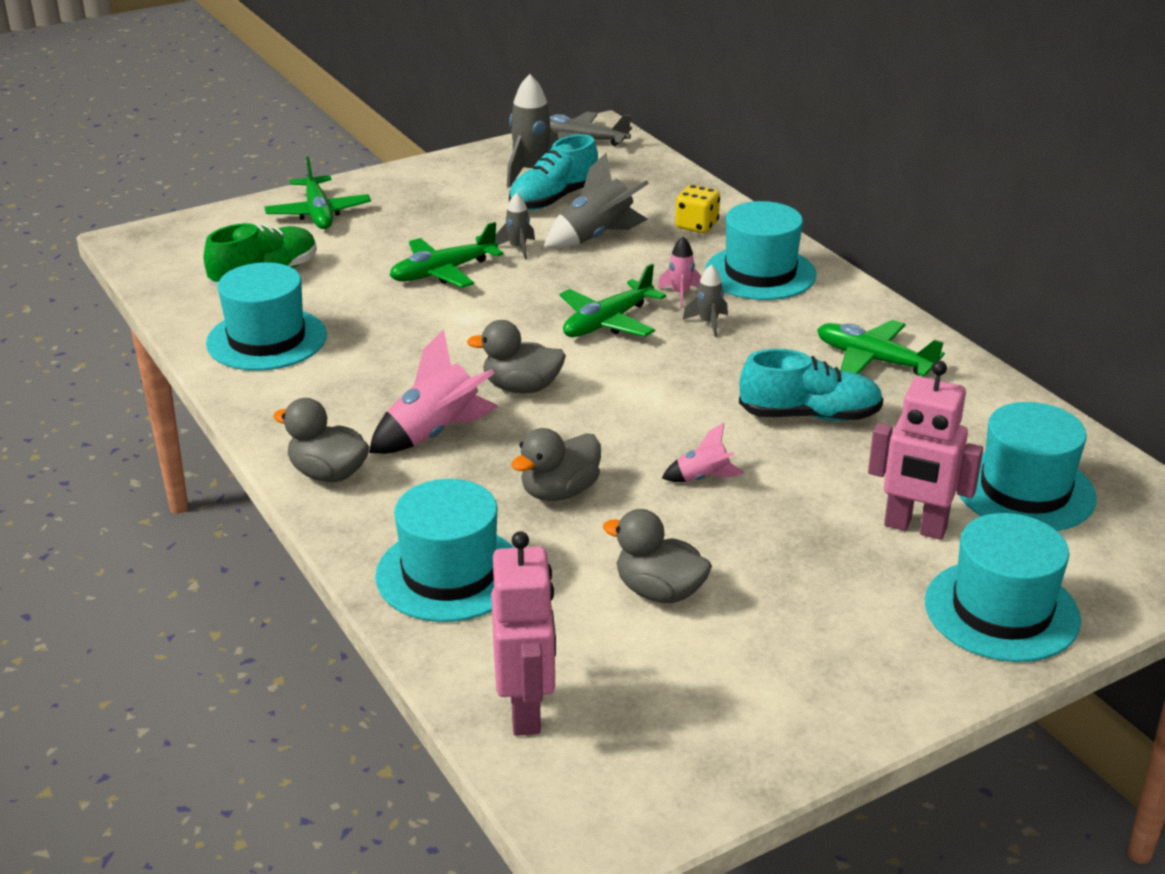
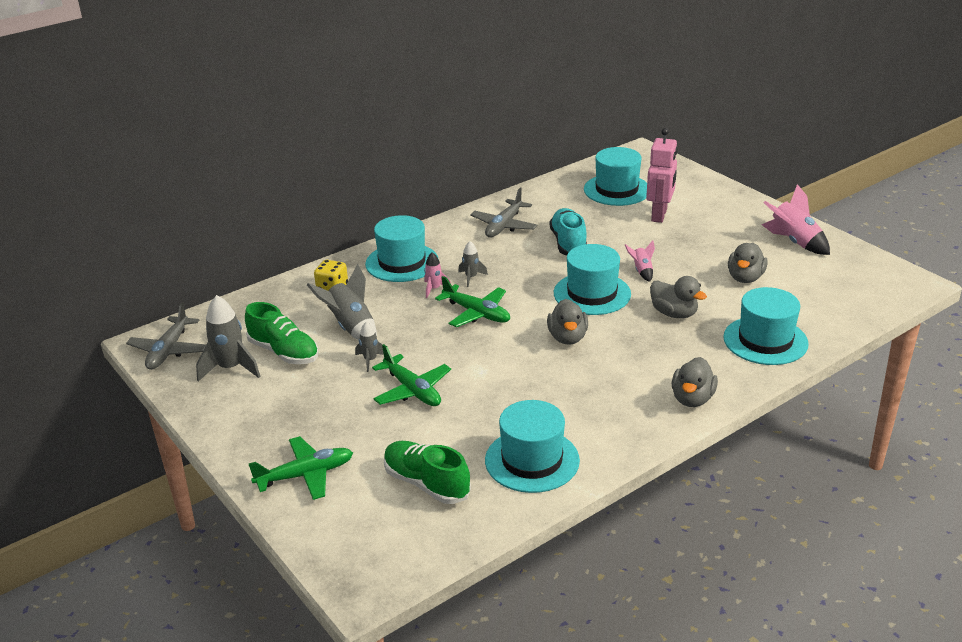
camera: 95 degrees left, 0 degrees up
(435, 434) = (632, 364): pink rocket -> pink rocket (794, 242)
(526, 711) = (853, 306): pink robot -> none
(553, 199) = (284, 352): turquoise shoe -> green shoe
(874, 360) = (504, 226): green plane -> grey plane
(1001, 611) = (712, 197): turquoise hat -> turquoise hat (592, 293)

